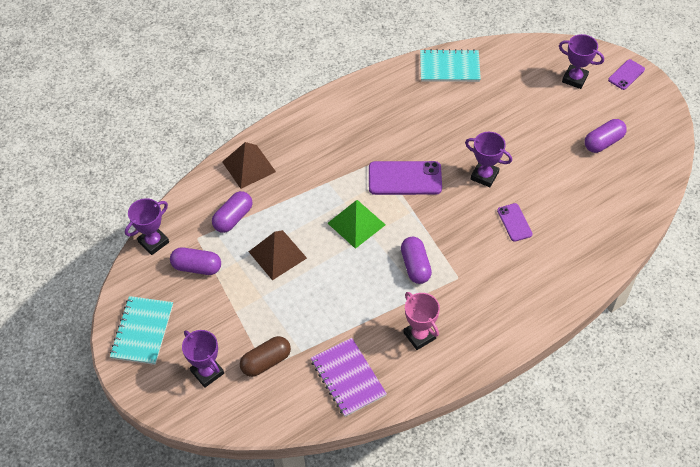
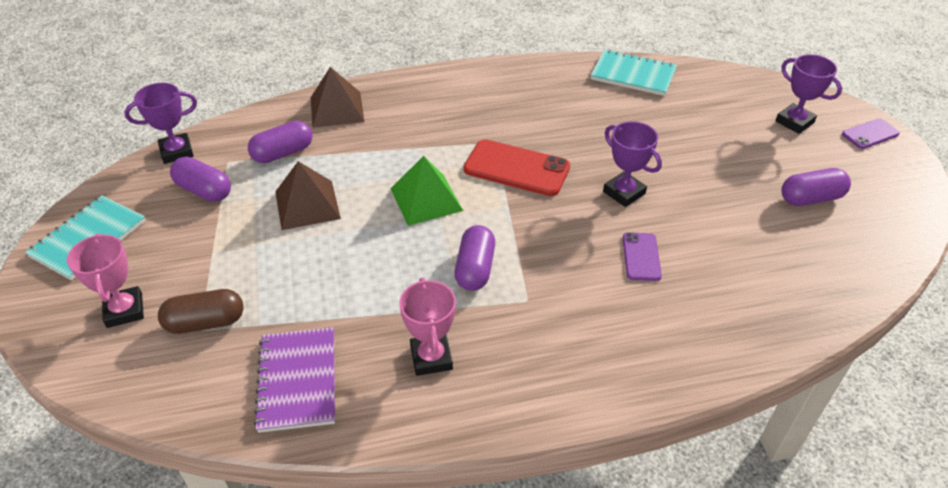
camera: 20 degrees right, 10 degrees down
(207, 372) = (124, 310): purple trophy -> pink trophy
(405, 178) = (516, 168): purple phone -> red phone

